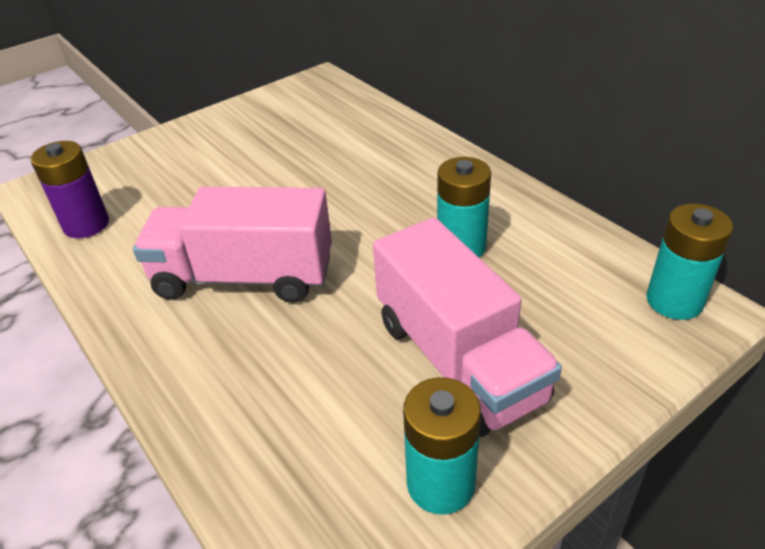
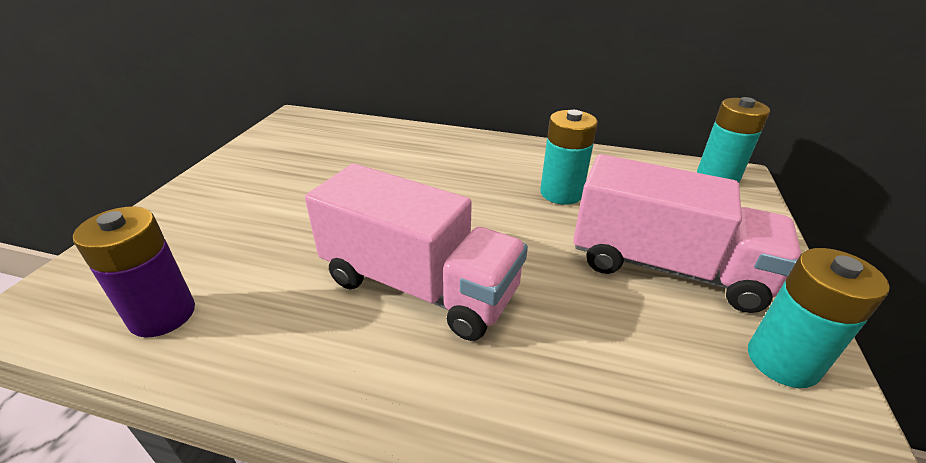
camera: 40 degrees left, 5 degrees down
(244, 277) = (419, 286): pink truck -> pink truck turned 120 degrees counterclockwise

